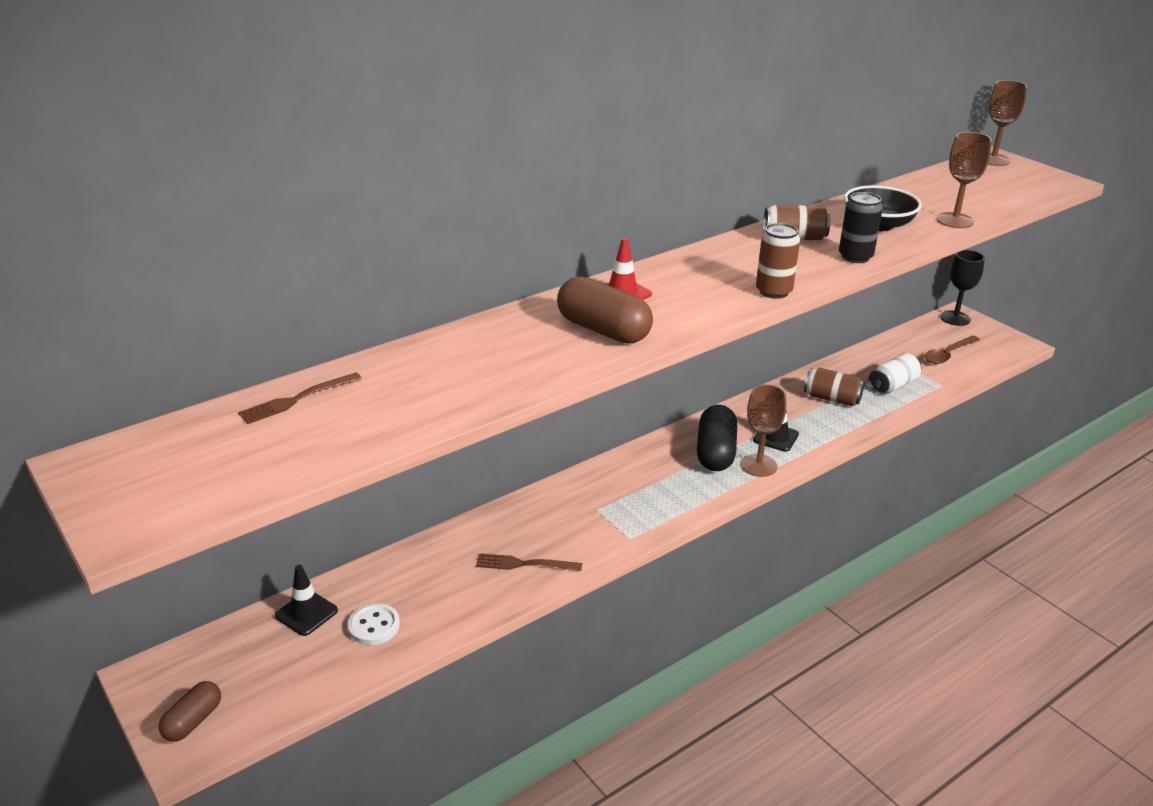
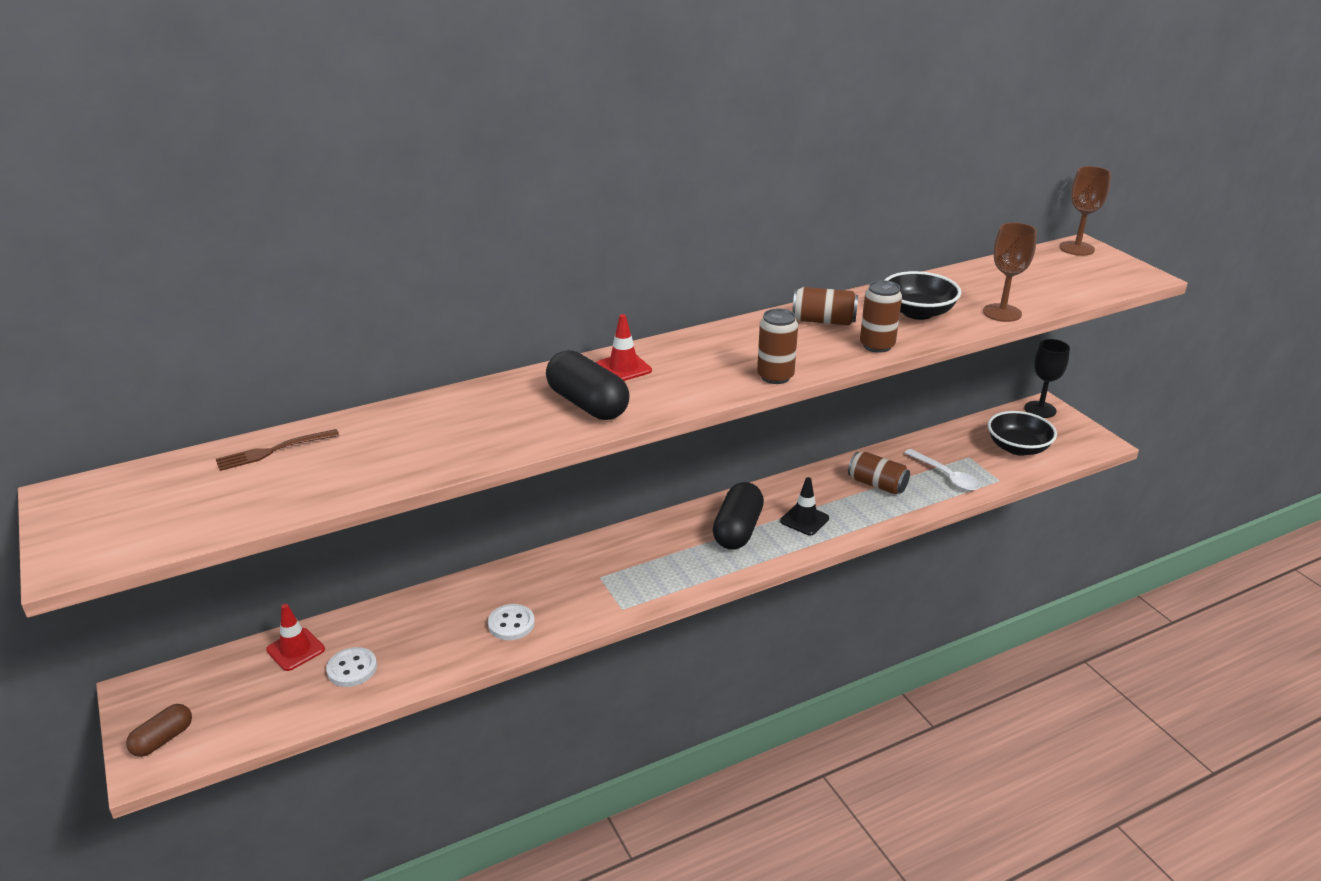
camera: 10 degrees right, 0 degrees up
(306, 613) = (295, 649): black traffic cone -> red traffic cone
(524, 564) = (511, 624): brown fork -> white button
(603, 330) = (588, 404): brown capsule -> black capsule
(758, 465) = (776, 547): brown goblet -> none
(855, 257) = (877, 345): black can -> brown can
(892, 385) = (946, 476): white can -> white spoon
(948, 354) = (1017, 448): brown spoon -> black bowl

